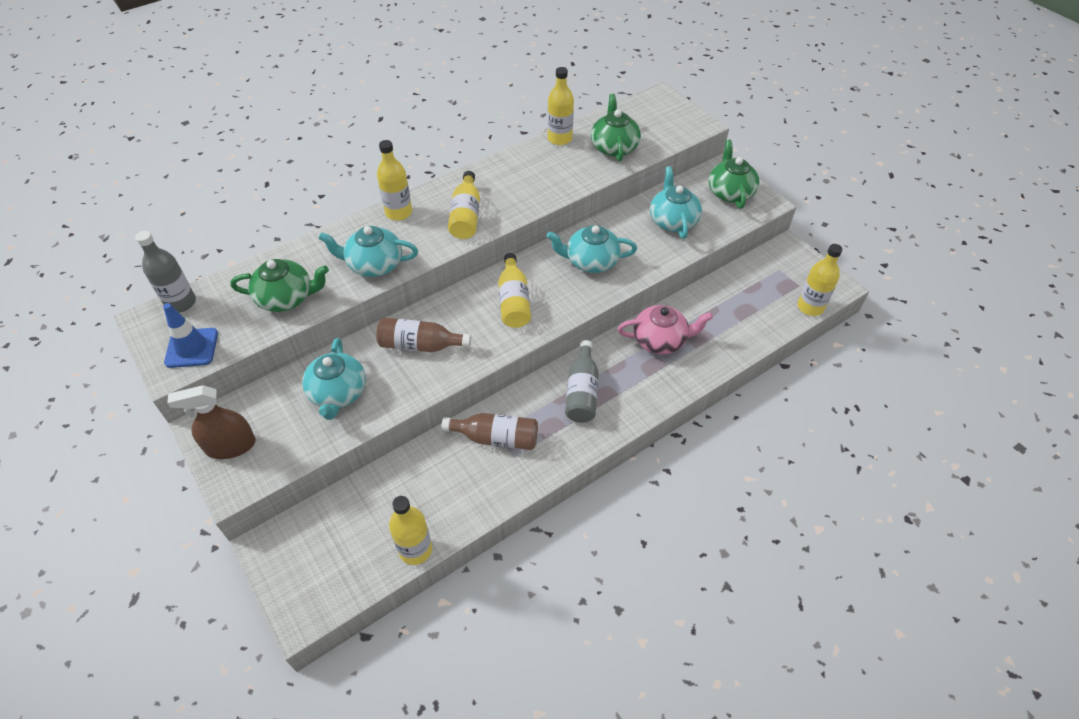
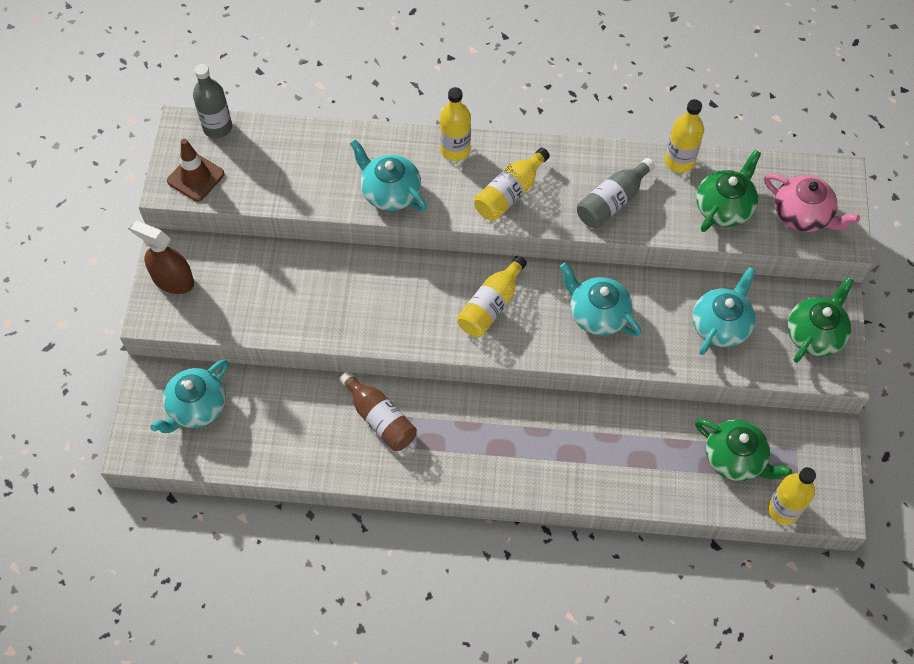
camera: 40 degrees right, 10 degrees up
(192, 348) = (196, 177): blue traffic cone -> brown traffic cone
(286, 298) = (297, 178): green teapot -> green teapot (735, 458)
(338, 393) = (280, 291): turquoise teapot -> turquoise teapot (196, 407)
(415, 549) = (244, 462): yellow bottle -> none
(420, 345) = (377, 293): brown bottle -> none
(582, 392) = (486, 431): grey bottle -> grey bottle (612, 202)
(660, 340) = (602, 435): pink teapot -> pink teapot (802, 215)

